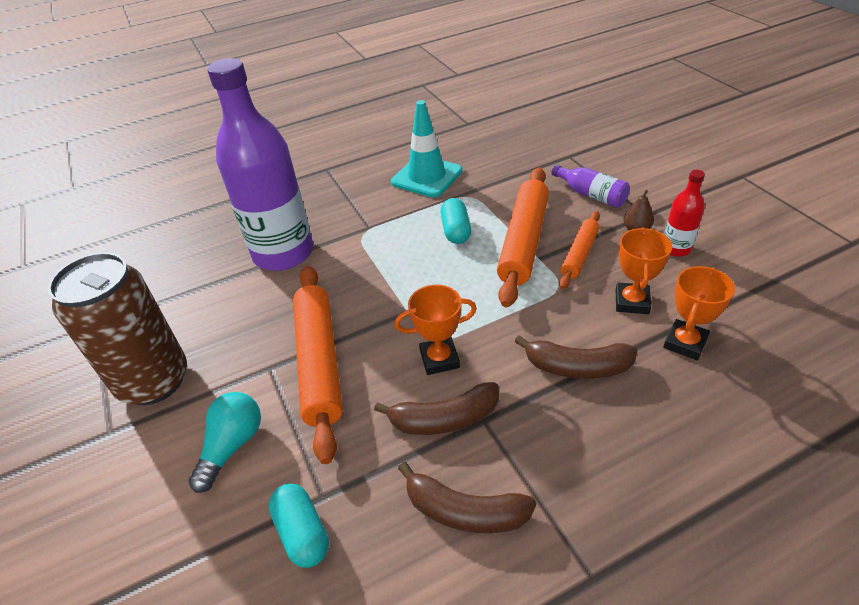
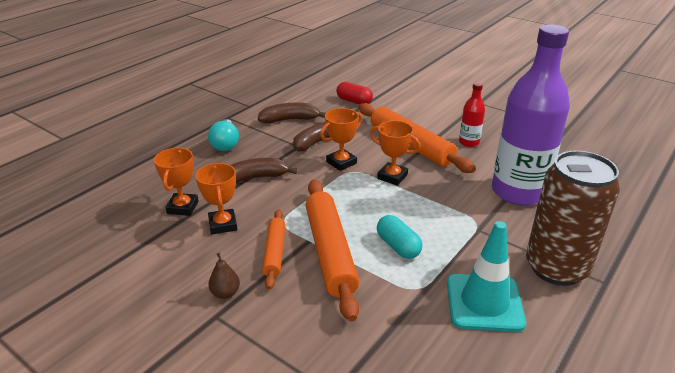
camera: 150 degrees right, 10 degrees down
(154, 381) = (489, 119): brown can -> brown can (556, 268)
(232, 446) = (415, 112): turquoise light bulb -> turquoise light bulb (225, 144)
(302, 533) = (354, 101): turquoise capsule -> red capsule
(393, 313) = (392, 177): none -> orange trophy
(591, 195) = (283, 328): purple bottle -> none
(676, 248) = (185, 281): red bottle -> red bottle (469, 142)

